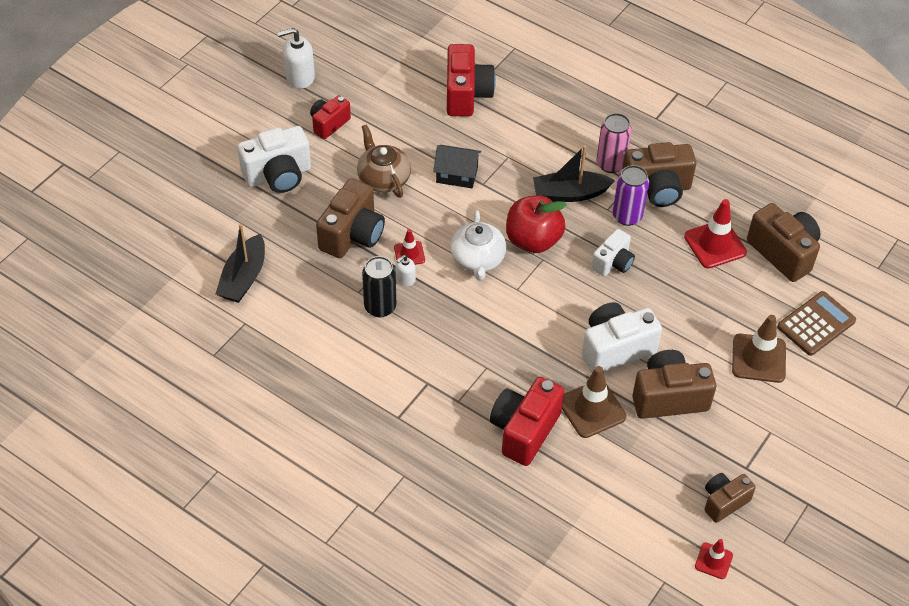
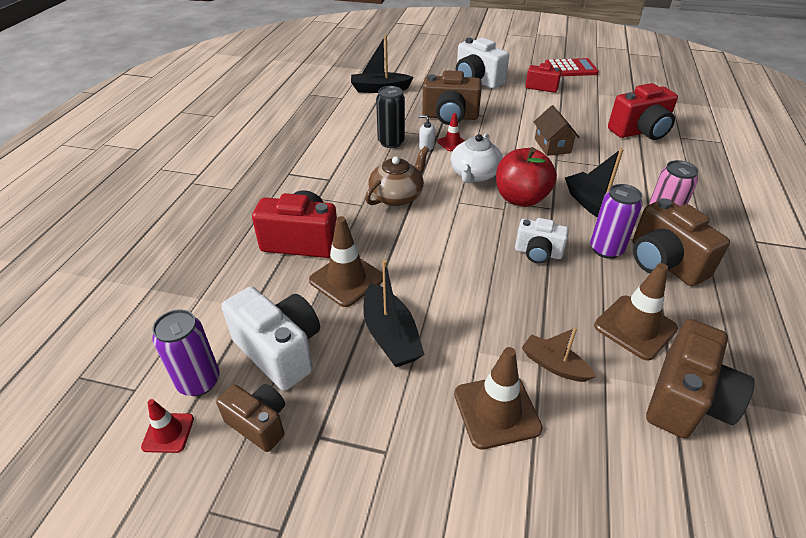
camera: 70 degrees right, 10 degrees down
(299, 77) = (570, 69): white soap dispenser -> red calculator
(383, 178) = (515, 117): brown teapot -> brown teapot (397, 196)
(457, 175) = (552, 146): black house -> brown house
(477, 259) = (474, 174): white teapot -> white teapot turned 45 degrees counterclockwise
(615, 349) = (431, 279): white camera -> white camera (280, 351)
(669, 397) = (390, 335): brown camera -> black boat
(671, 536) = (199, 381): none -> purple can
(715, 244) = (635, 327): red traffic cone -> brown traffic cone
(732, 309) = (554, 365): none -> brown boat
(816, 324) = (599, 468): brown calculator -> none

